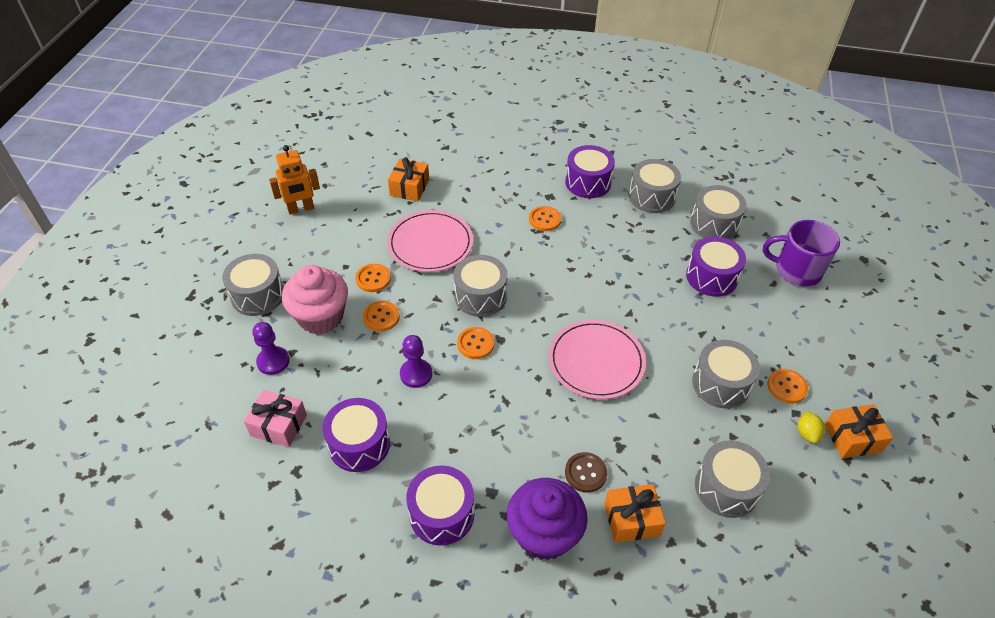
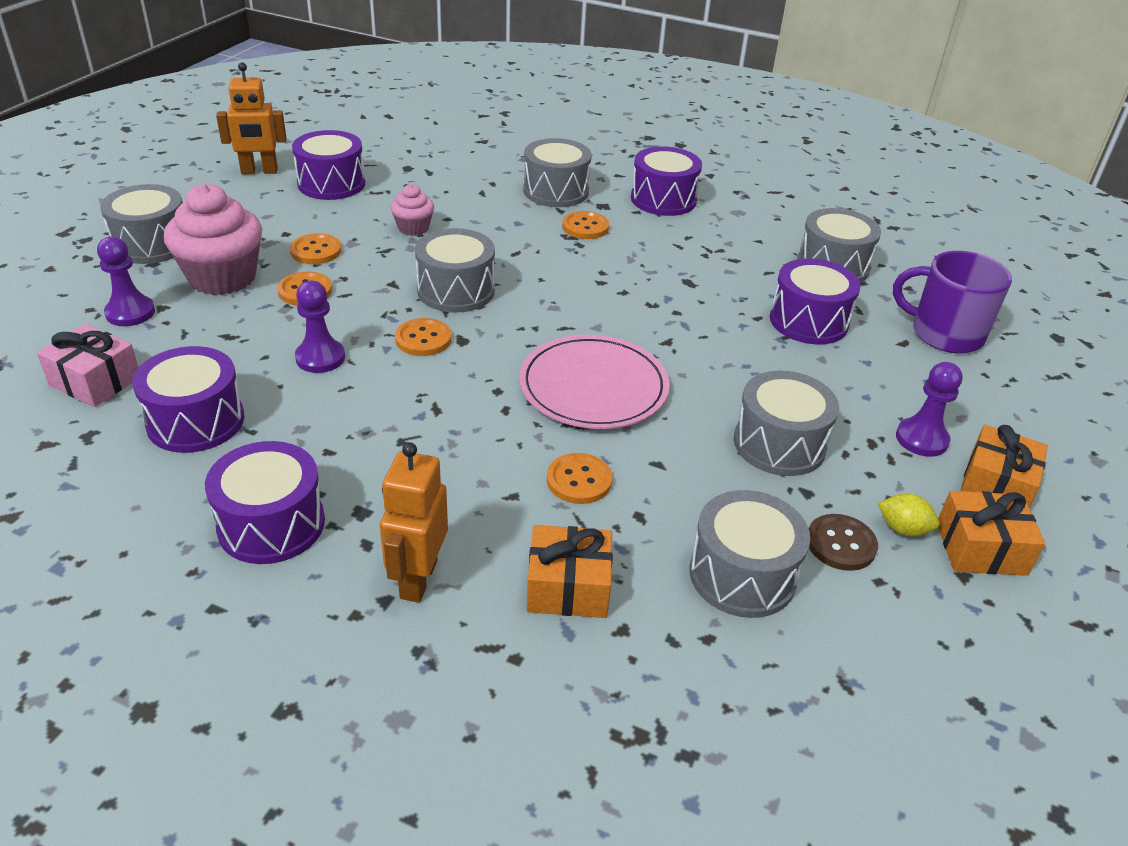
camera: 10 degrees right, 10 degrees down
(357, 211) = (331, 184): none -> purple drum
(409, 188) = (414, 171): orange gift -> orange gift (996, 486)
(430, 244) = (413, 228): pink plate -> pink cupcake
(544, 534) = (418, 579): purple cupcake -> orange robot
(585, 473) = (519, 515): brown button -> brown button (841, 544)
(651, 197) = (750, 226): grey drum -> grey drum (556, 191)
(787, 387) = (887, 465): orange button -> orange button (579, 480)
(802, 361) = (921, 439): none -> purple pawn
(807, 433) = (903, 529): yellow lemon -> yellow lemon turned 75 degrees counterclockwise

